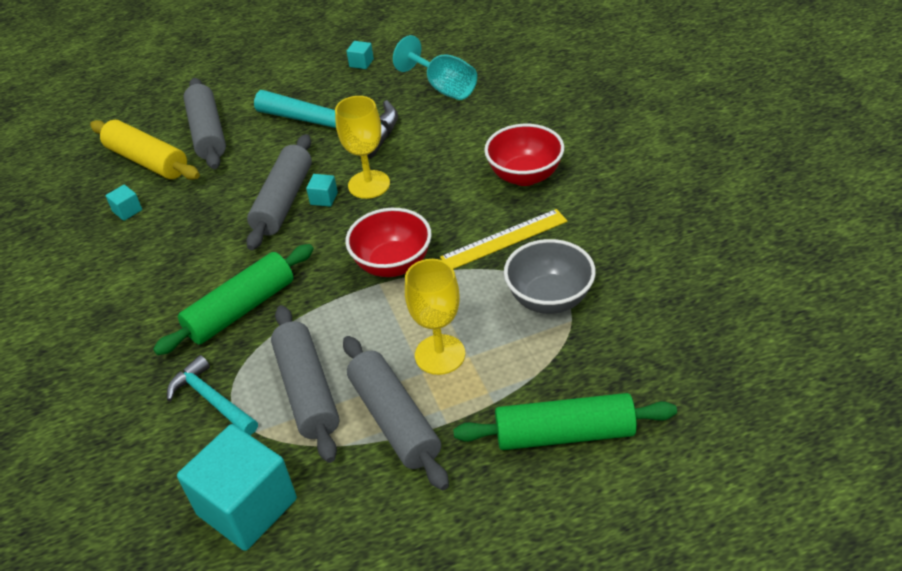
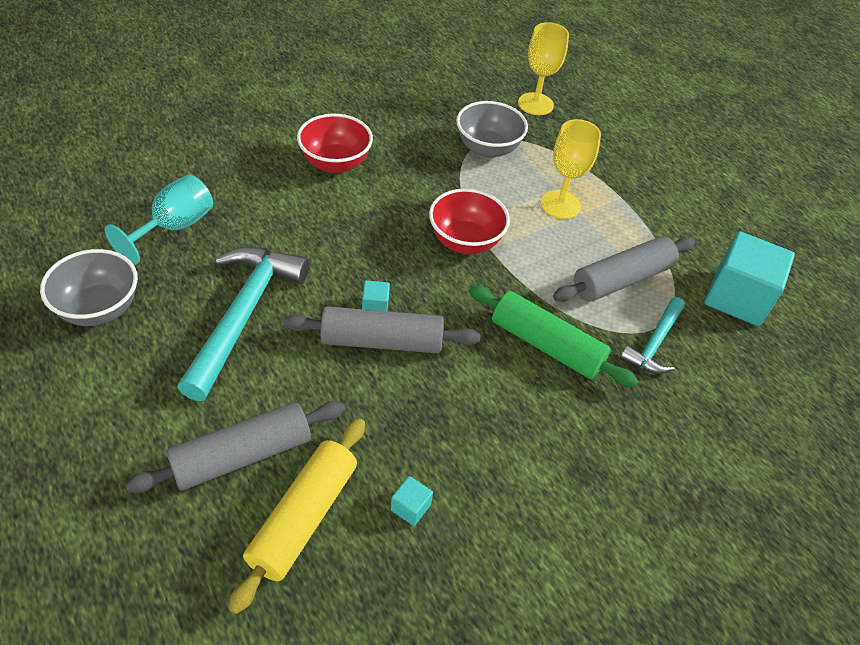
camera: 110 degrees left, 5 degrees up
(361, 63) = (99, 309): turquoise cube -> grey bowl
(369, 184) = (350, 272): yellow goblet -> yellow goblet (535, 104)
(395, 420) = (629, 224): grey rolling pin -> none
(504, 239) = (423, 174): yellow ruler -> none
(564, 433) = (608, 142): green rolling pin -> none

